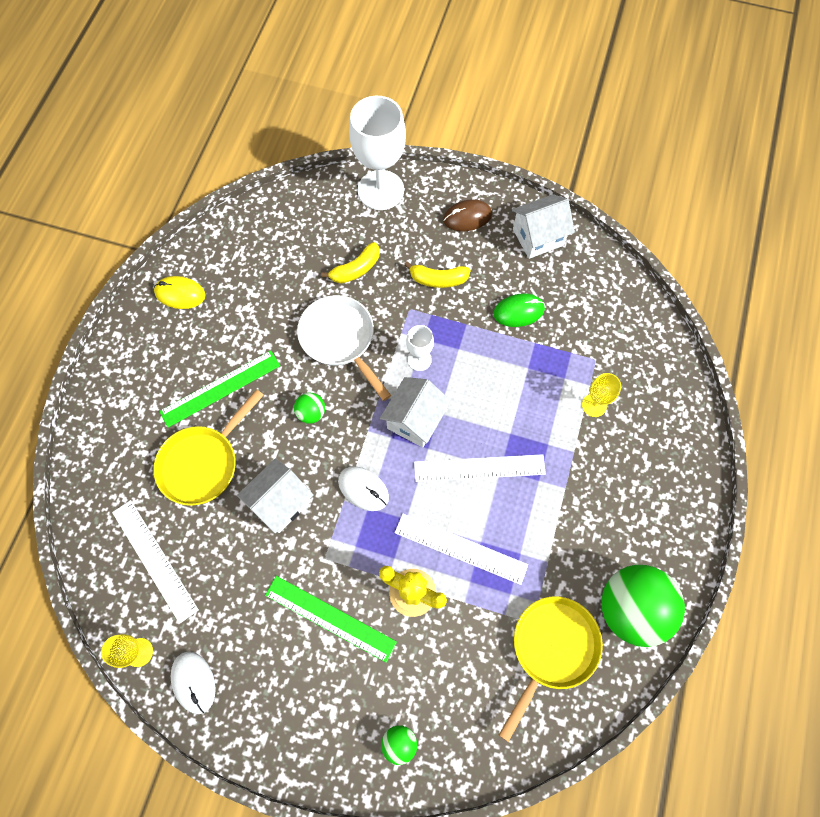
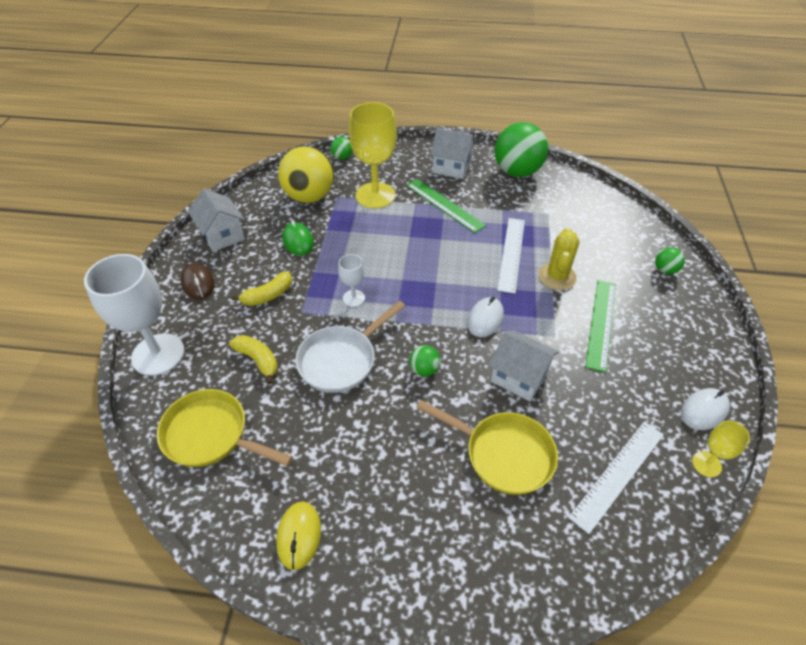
camera: 100 degrees left, 20 degrees down
(220, 388) = (416, 457): green ruler -> green ruler (444, 205)
(415, 420) = (412, 293): white house -> white house (451, 167)
(438, 279) = (268, 295): yellow banana -> yellow banana turned 60 degrees clockwise
(479, 468) = (443, 250): white ruler -> none
(551, 649) = (560, 203): yellow pan -> yellow pan (211, 435)
(594, 405) = (375, 195): yellow goblet -> yellow goblet, size x2.10
(599, 328) = (309, 197): none -> yellow ball
(681, 374) = (342, 157): none -> green ball

